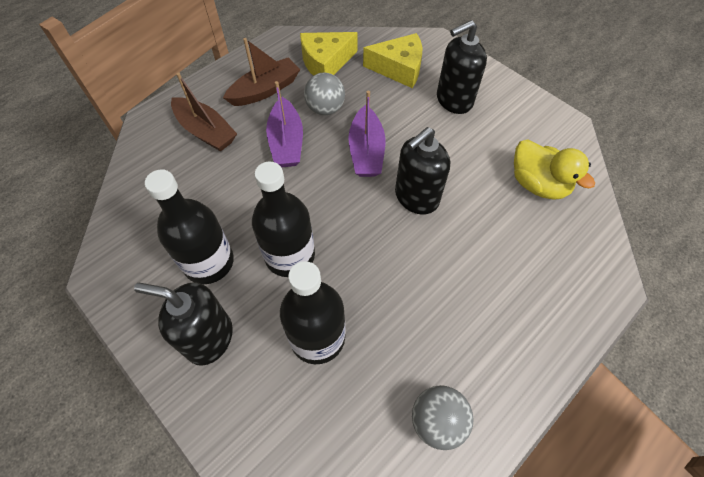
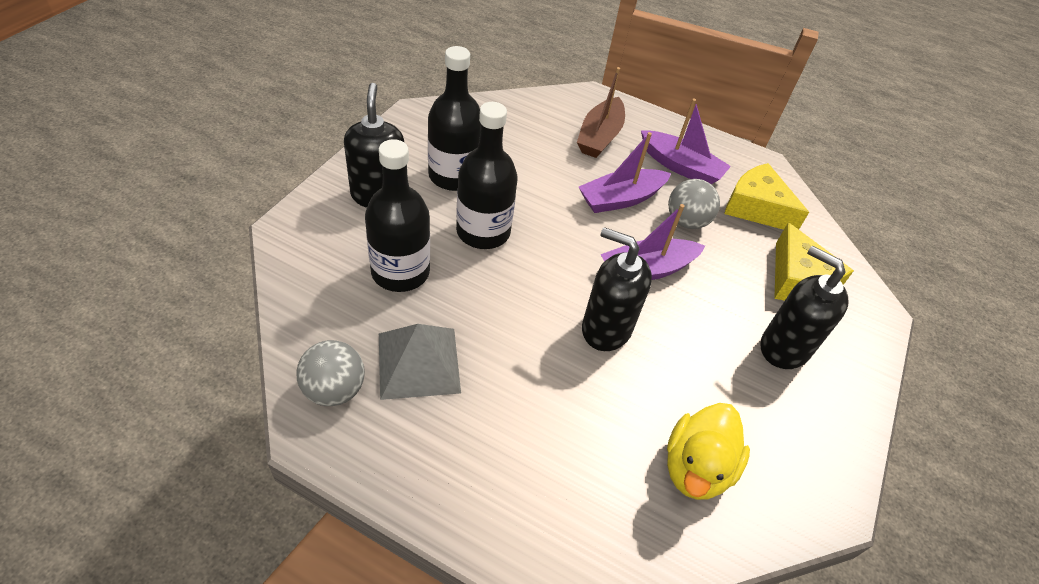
camera: 65 degrees right, 10 degrees down
(265, 90) = (680, 166): brown boat -> purple boat
(422, 343) = (418, 362): none -> grey pyramid

